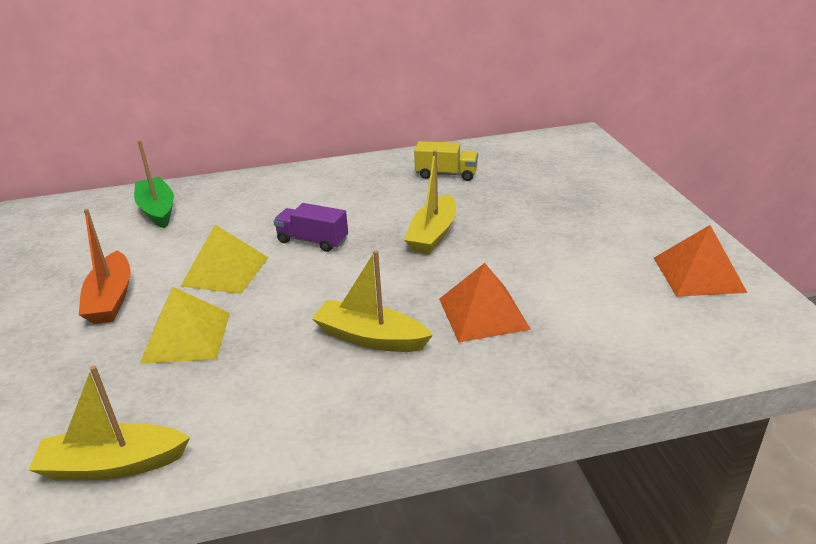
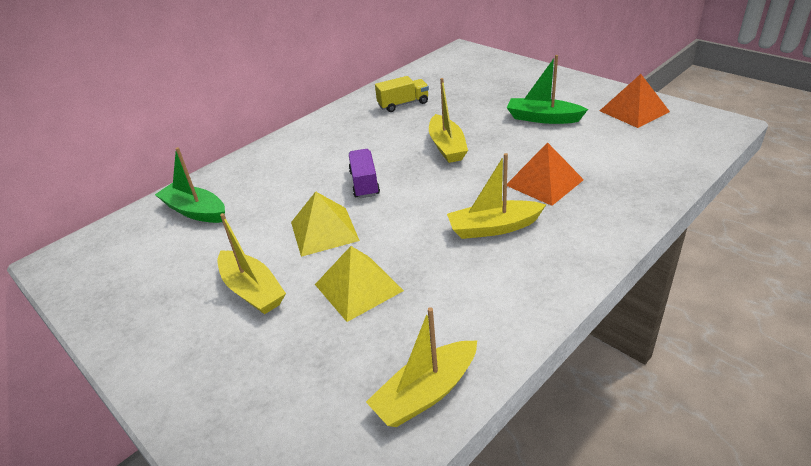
camera: 30 degrees left, 5 degrees up
(111, 299) = (252, 290): orange boat -> yellow boat
(312, 241) = (364, 183): purple truck -> purple truck turned 90 degrees clockwise
(573, 242) = (543, 118): none -> green boat

